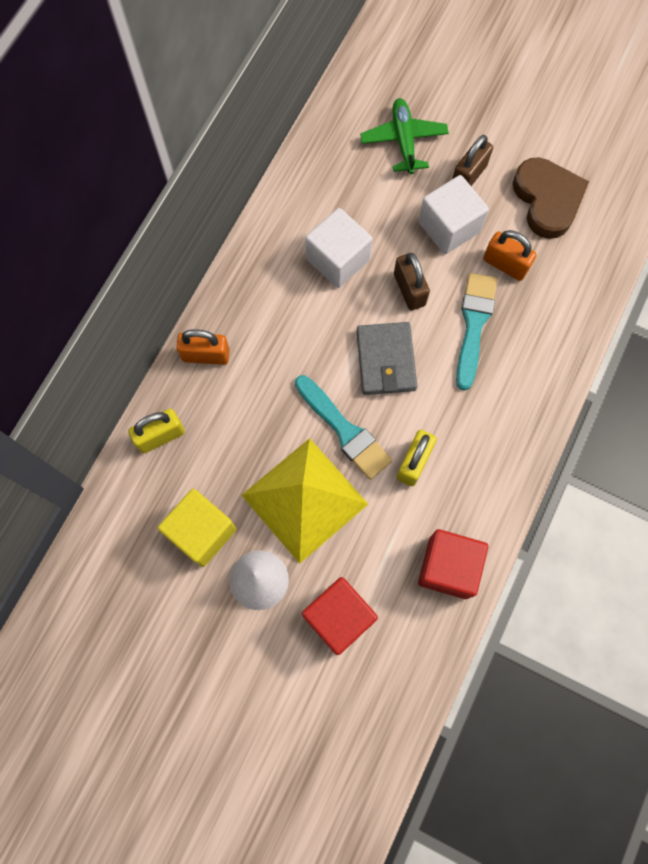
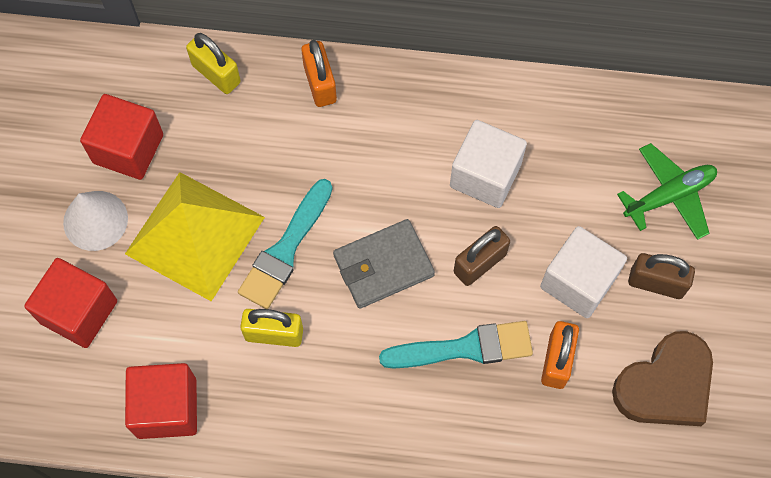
camera: 70 degrees right, 5 degrees down
(201, 532) = (128, 149): yellow cube -> red cube

